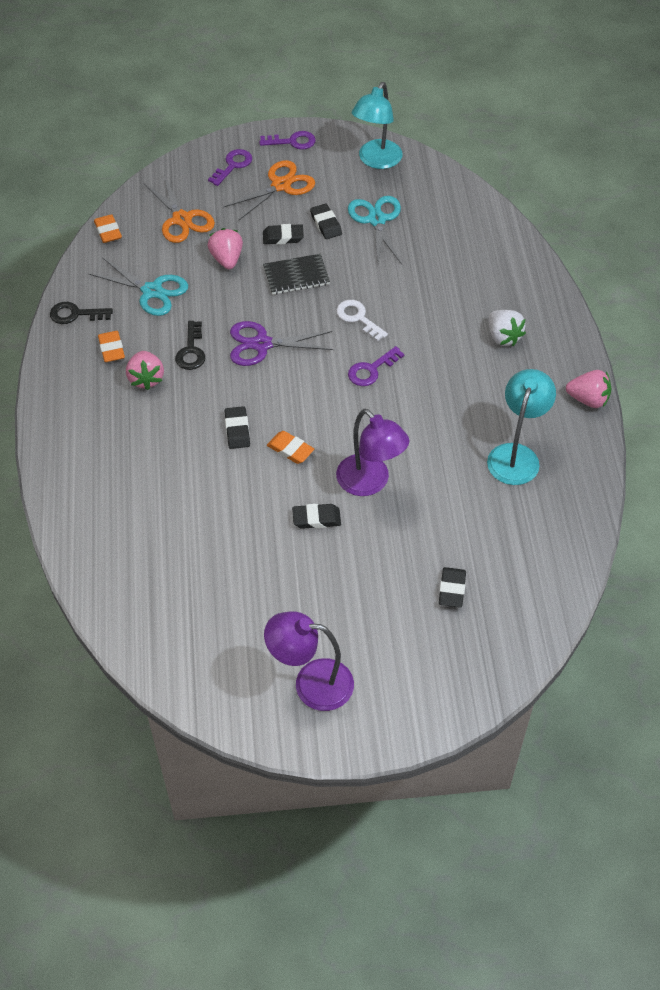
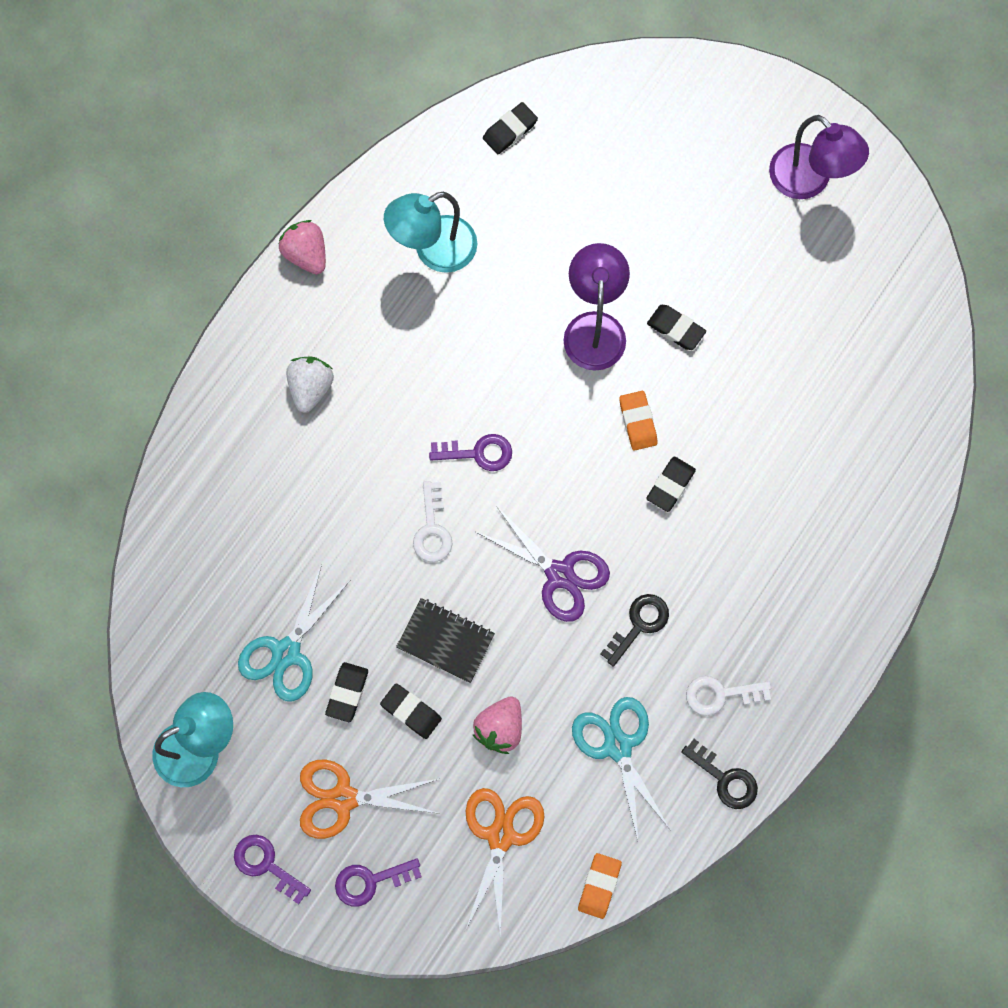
camera: 140 degrees left, 20 degrees up
(111, 349) = (720, 694): orange eraser -> white key
(146, 379) = (713, 624): pink strawberry -> none
(452, 589) = (618, 171): black eraser -> black eraser (510, 130)

